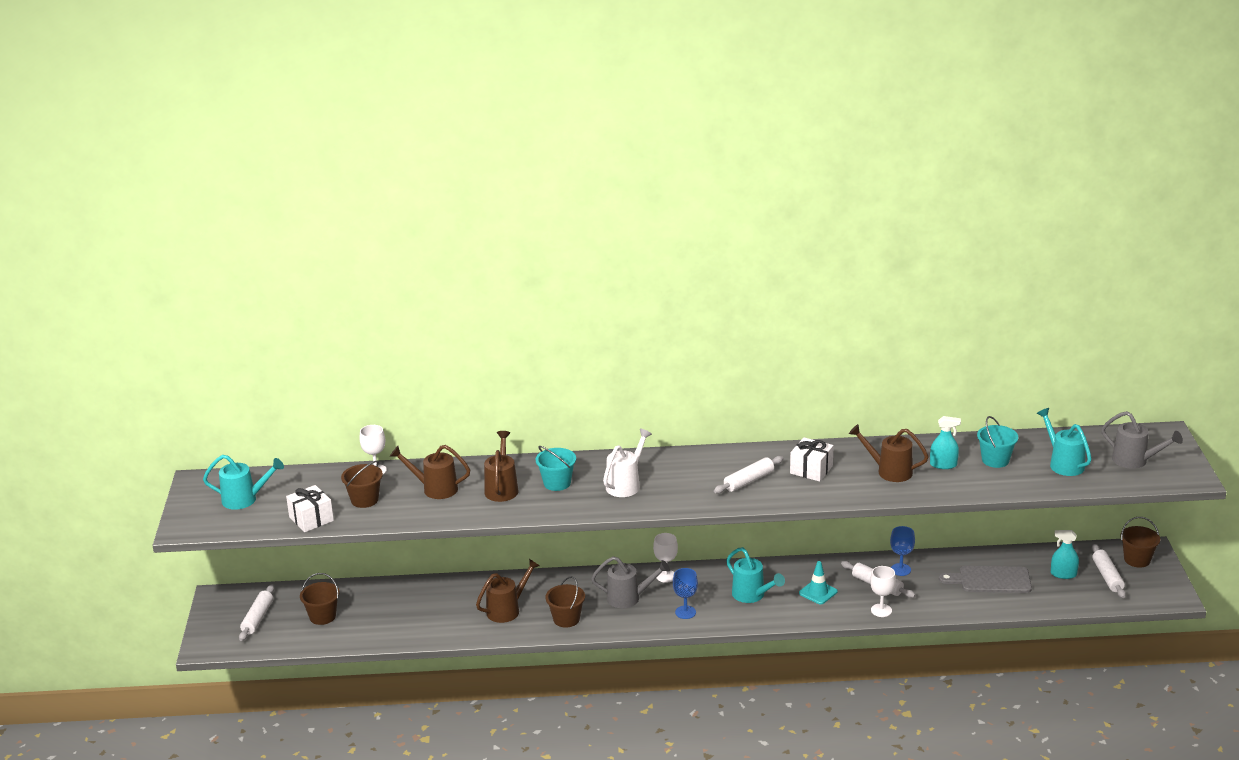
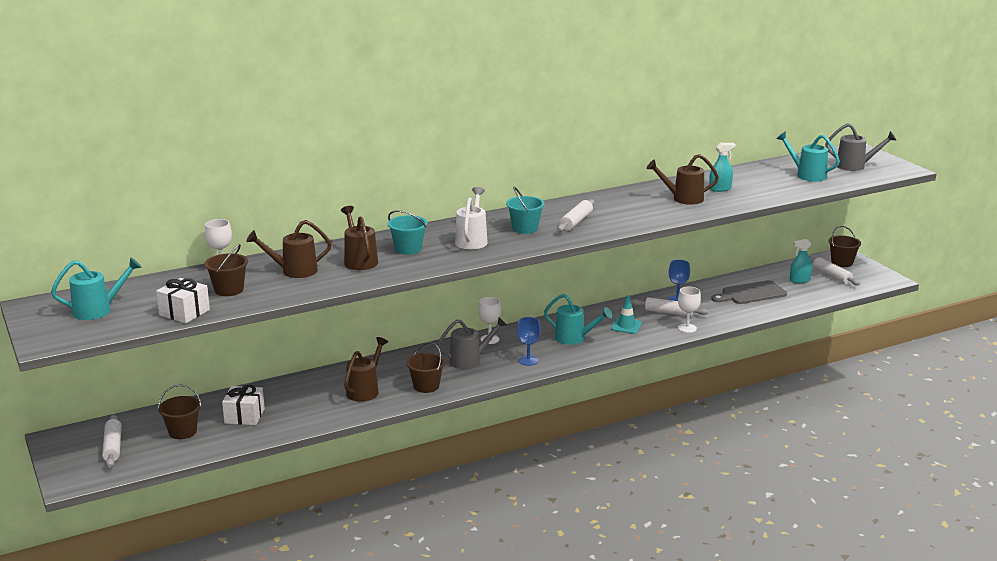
camera: 25 degrees left, 5 degrees down
(811, 470) = (620, 207): white gift -> white gift (244, 416)
(995, 460) = (755, 180): turquoise bucket -> turquoise bucket (525, 228)

